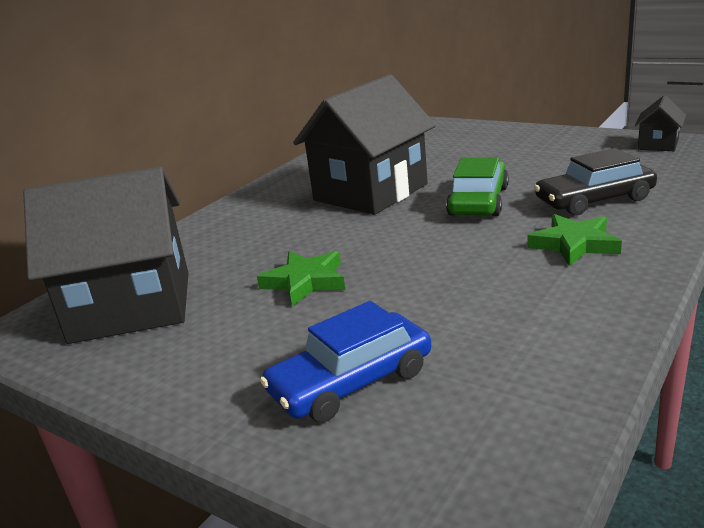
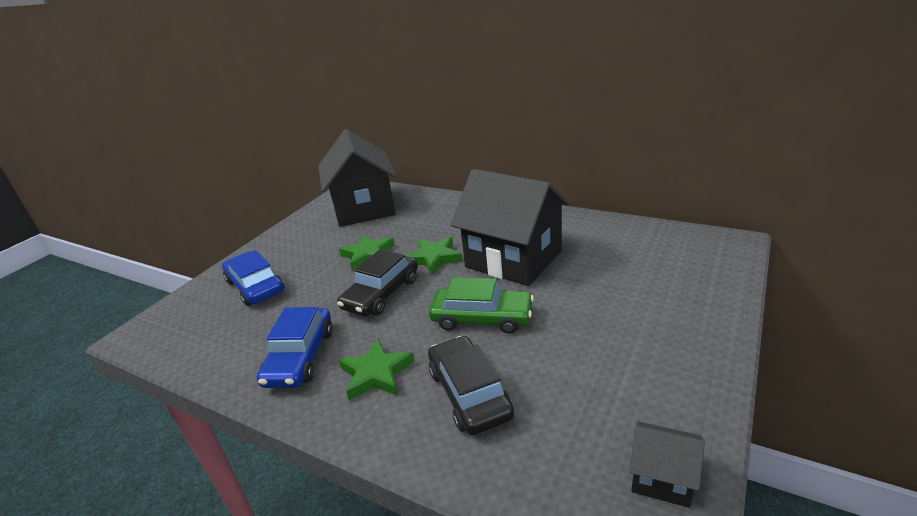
camera: 85 degrees right, 5 degrees up
(343, 234) = (434, 258): none -> green star
(415, 259) = (381, 294): none -> black car
(550, 297) = (300, 357): none -> blue car

